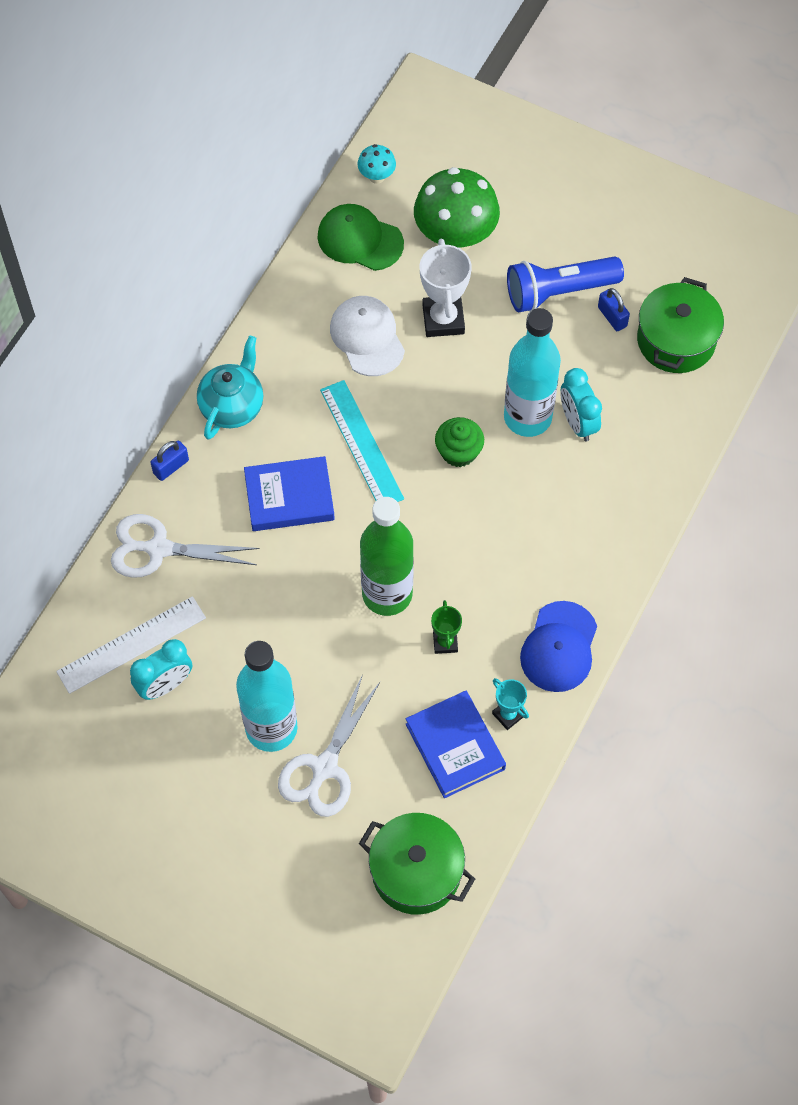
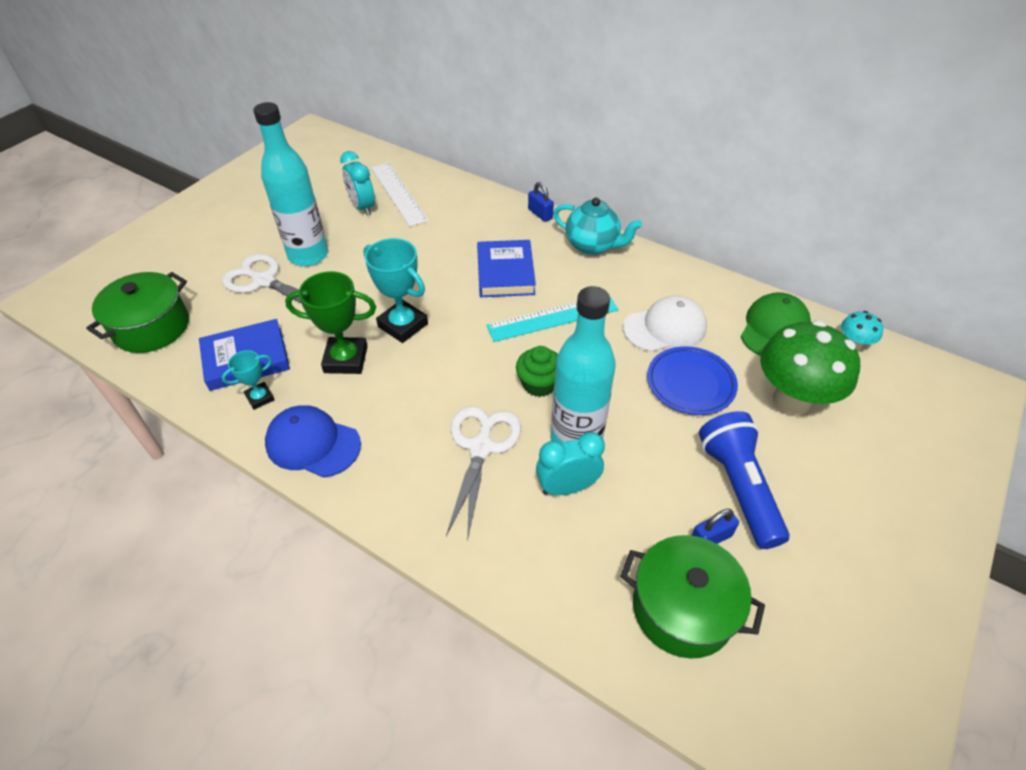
camera: 95 degrees right, 15 degrees down
(158, 548) = (472, 207): white scissors -> white scissors (481, 447)
(387, 594) = (403, 325): green bottle -> turquoise trophy
(443, 319) = (690, 383): white trophy -> blue plate
(445, 642) = (346, 359): green trophy -> green trophy, size x1.80

